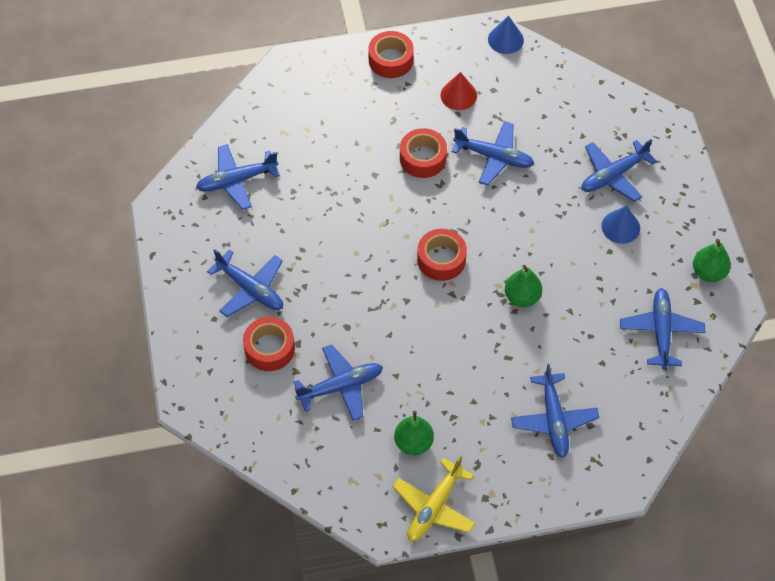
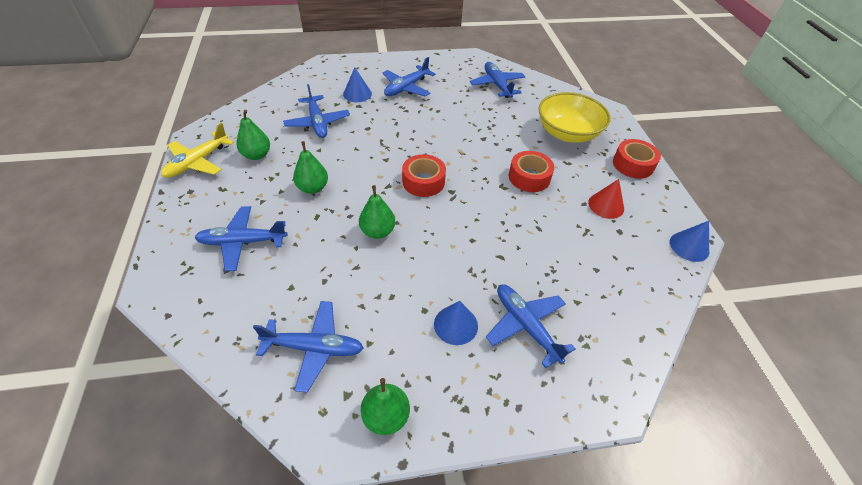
camera: 90 degrees right, 10 degrees down
(269, 348) = (357, 94): red tape -> blue cone
(339, 113) = (567, 133): none -> yellow bowl
(434, 507) = (197, 162): yellow plane -> yellow plane turned 90 degrees counterclockwise
(464, 369) = (313, 188): none -> green pear
(494, 157) = (537, 225): blue plane -> none

